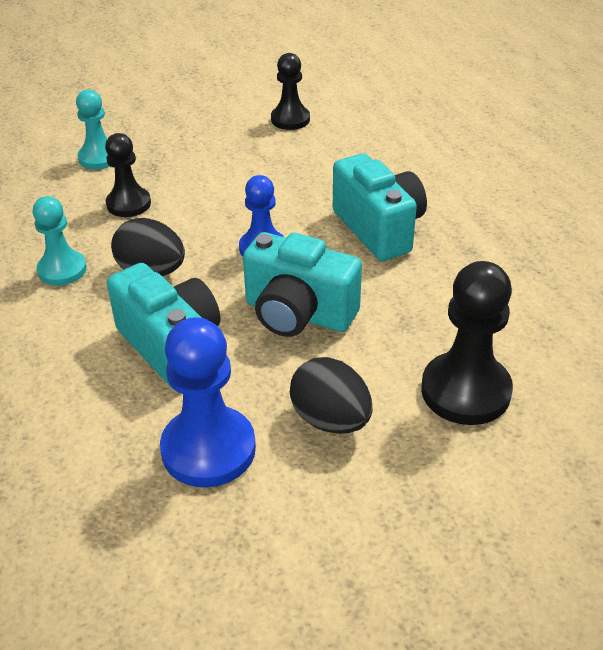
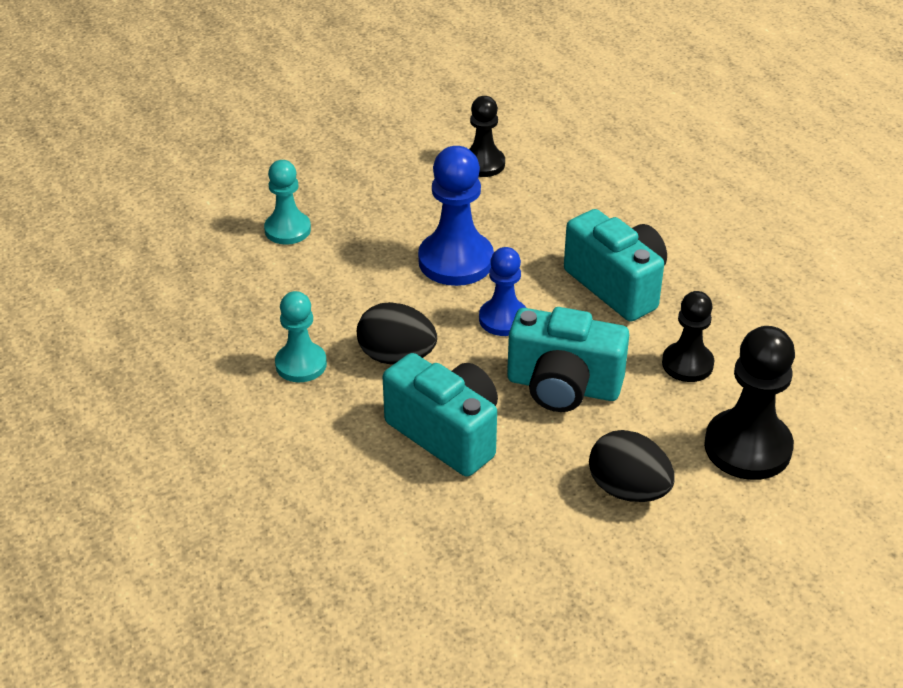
camera: 10 degrees left, 0 degrees up
(128, 204) = (342, 282): black pawn -> black pawn (687, 364)
(208, 449) = (521, 531): blue pawn -> blue pawn (456, 261)

